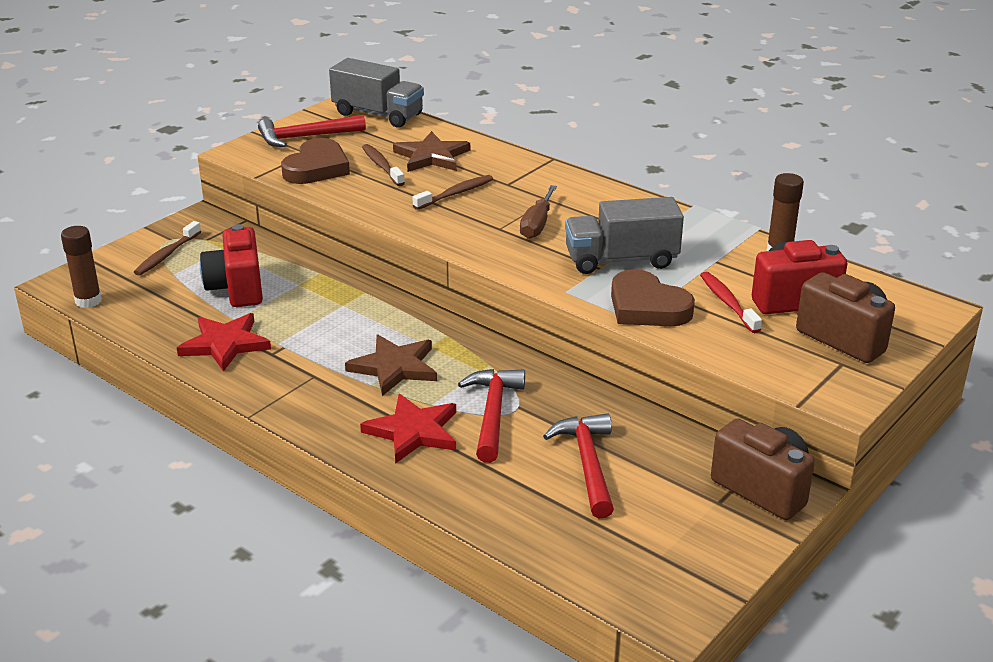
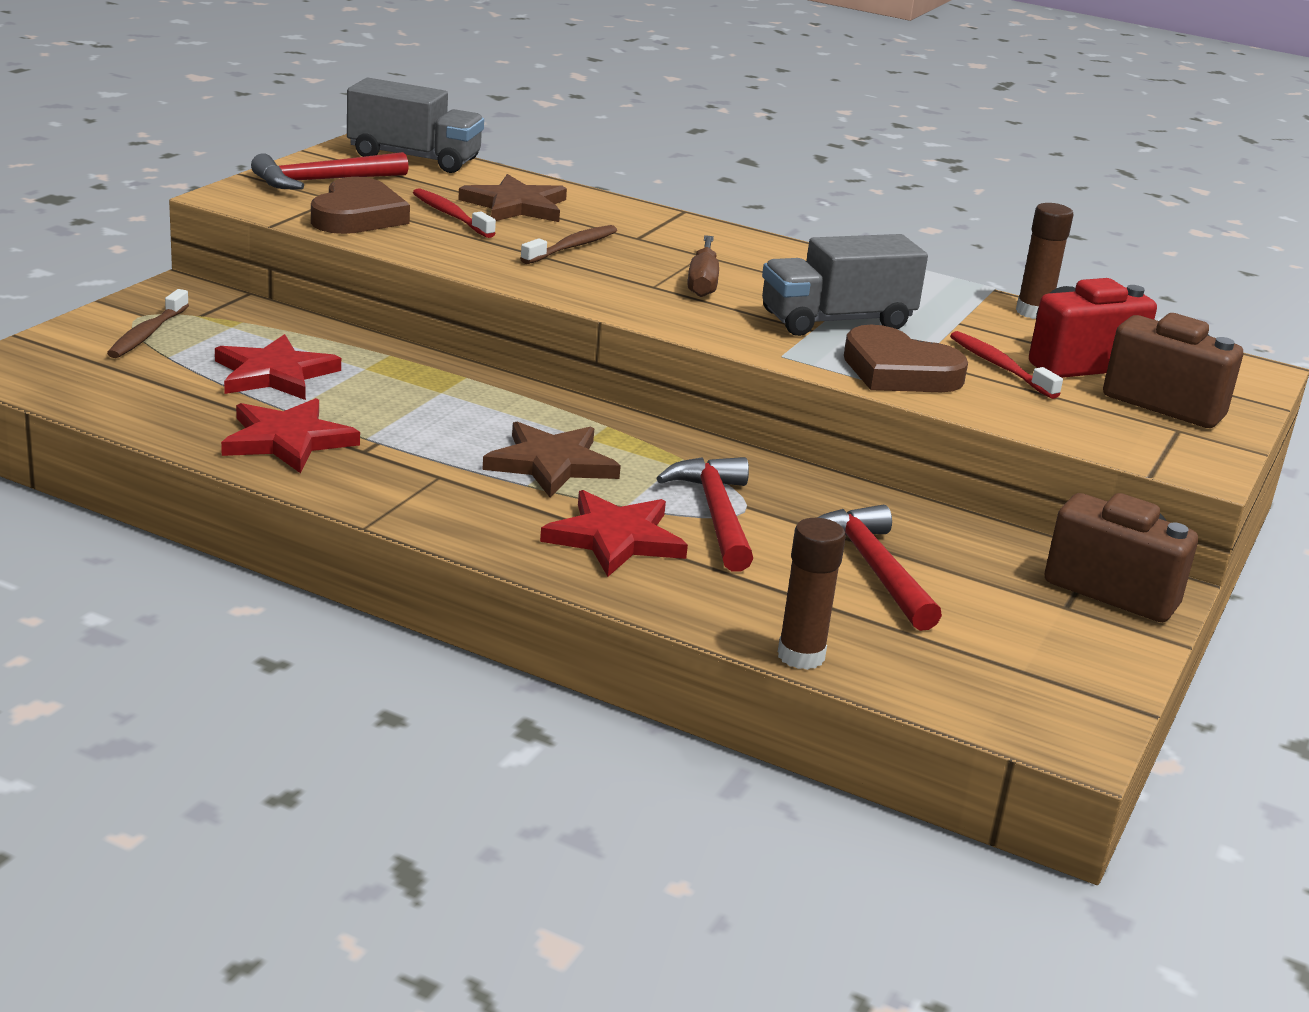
camera: 15 degrees left, 5 degrees down
(88, 301) = (49, 390): brown glue stick -> brown glue stick (801, 656)
(237, 289) = (274, 374): red camera -> red star
(382, 166) = (450, 215): brown toothbrush -> red toothbrush

